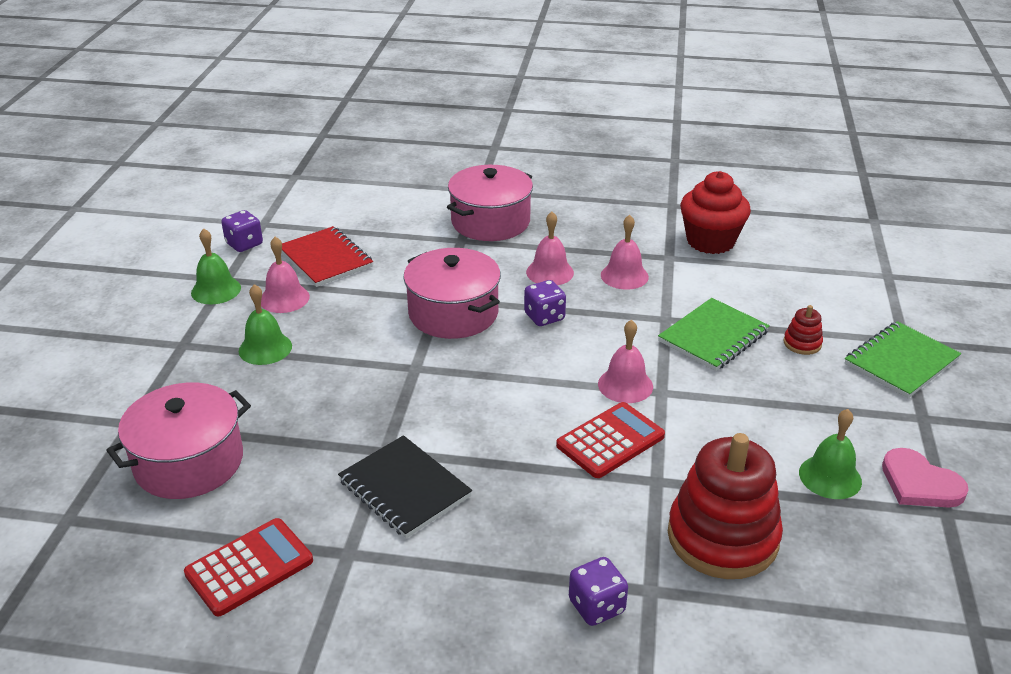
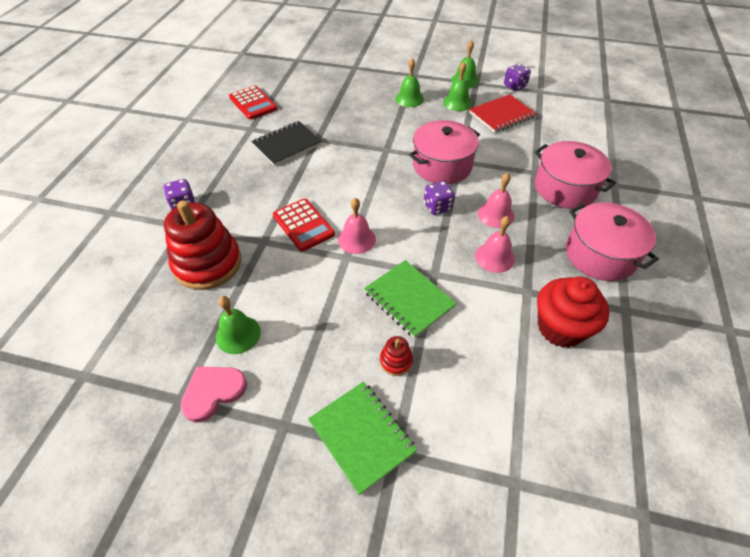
camera: 95 degrees right, 15 degrees up
(189, 462) = (324, 84): pink pot -> pink pot (600, 255)
(284, 298) = (457, 102): pink bell -> green bell

